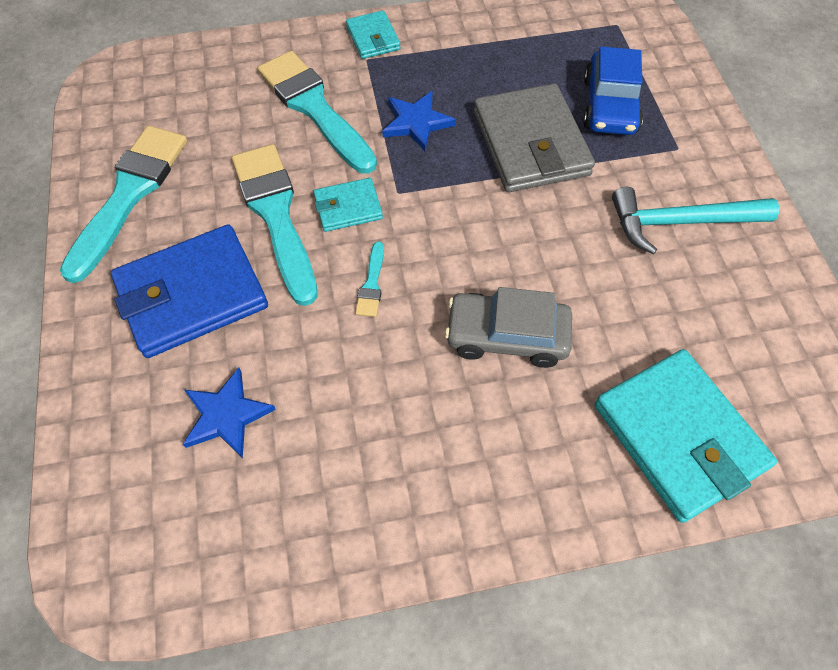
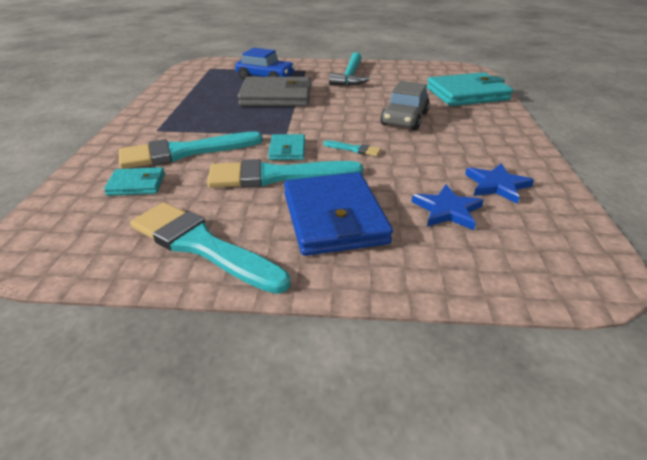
camera: 75 degrees left, 25 degrees down
(373, 38) = (139, 126): turquoise wallet -> turquoise wallet (136, 184)
(416, 122) = (232, 122): blue star -> blue star (497, 185)

